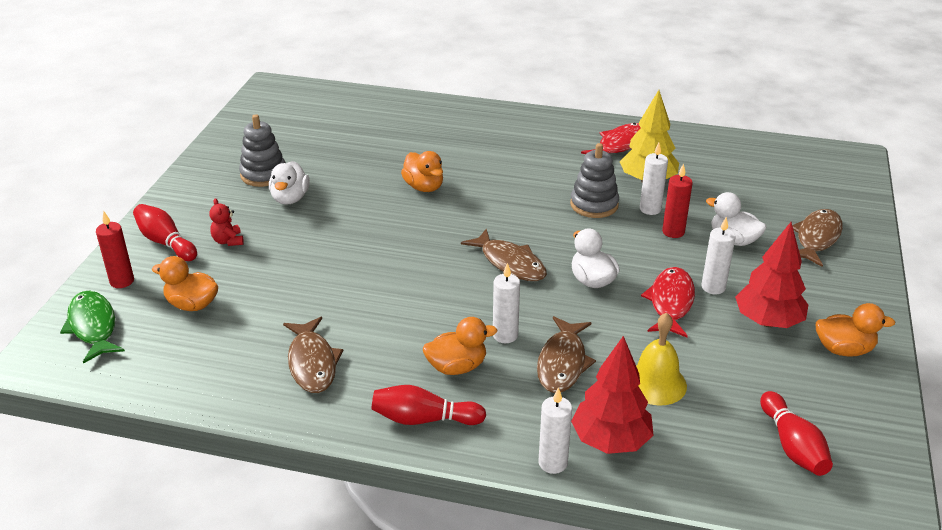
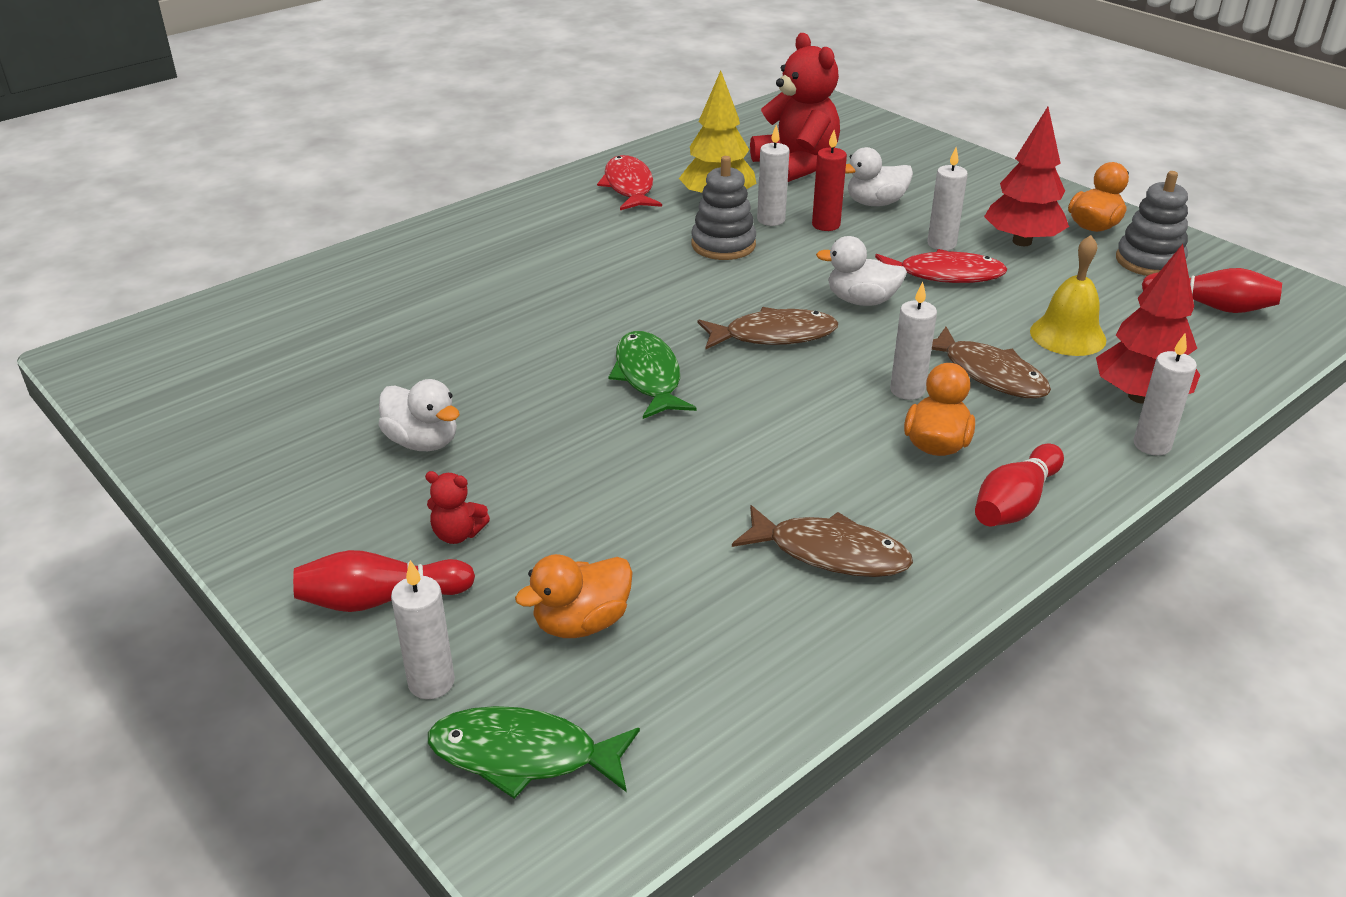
camera: 55 degrees left, 0 degrees up
(122, 281) = (431, 682): red candle -> white candle
(263, 174) = (326, 444): grey stacking toy -> grey stacking toy (1149, 261)
(417, 238) = (648, 377): none -> green fish
(424, 187) = (542, 331): orange duck -> none
(670, 303) = (944, 275): red fish -> red fish turned 135 degrees clockwise
(739, 190) = (796, 166): none -> red teddy bear
(816, 238) = (917, 167): brown fish -> none

